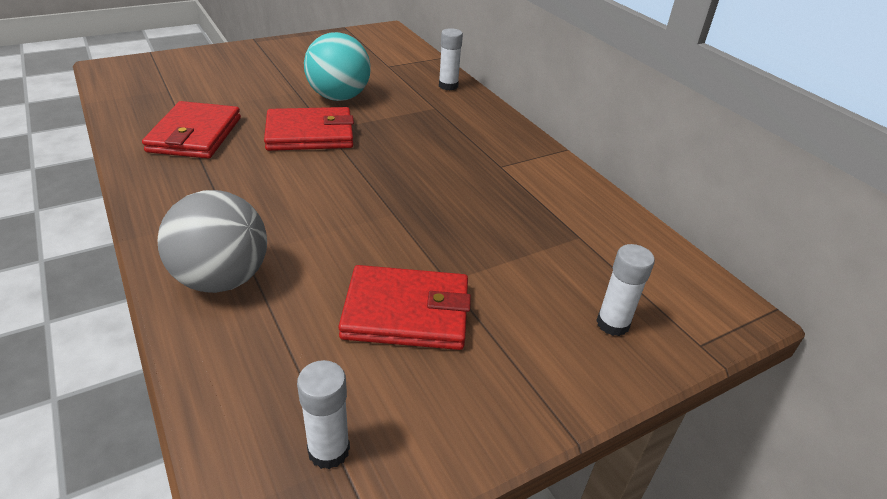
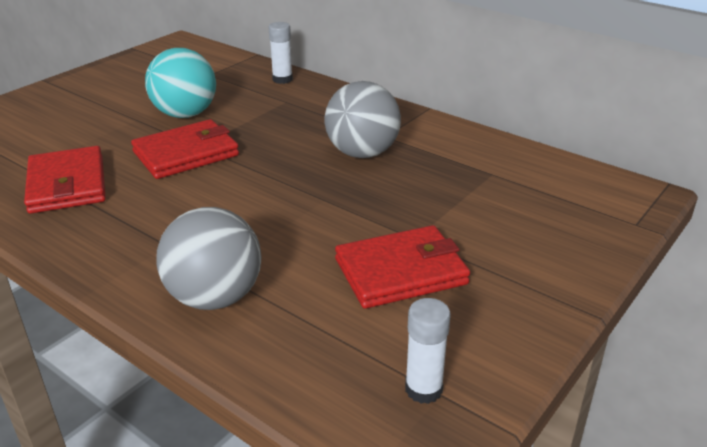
camera: 20 degrees left, 5 degrees down
(465, 177) = (362, 153): none -> grey ball
(612, 324) = (565, 229): white glue stick -> none

